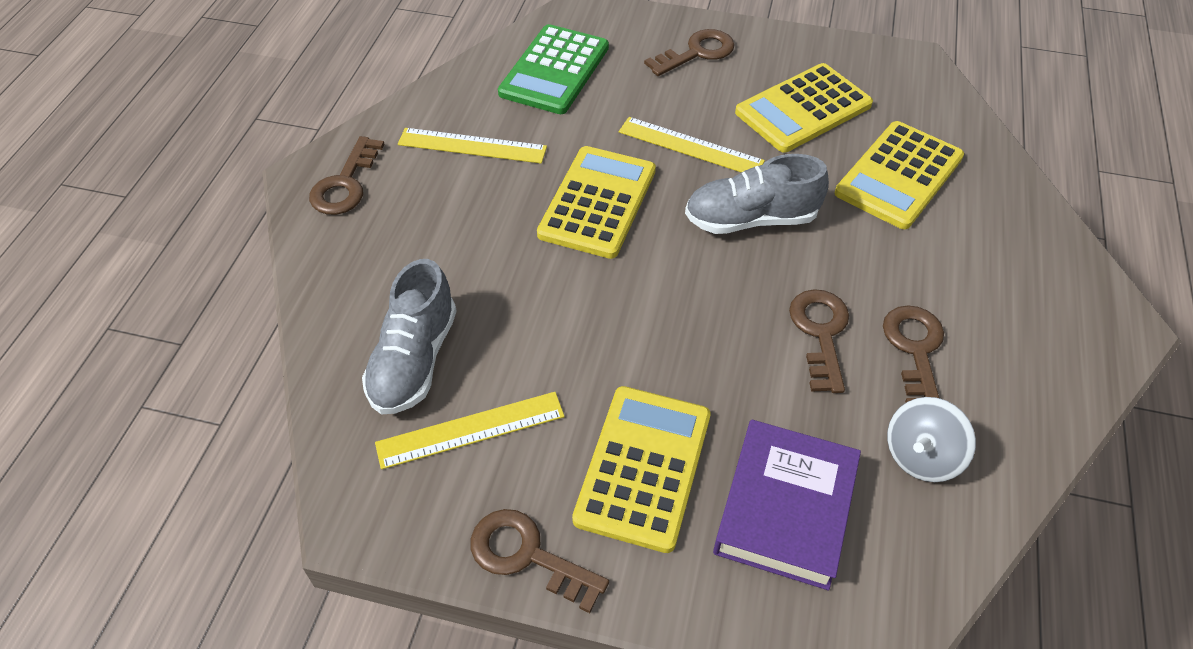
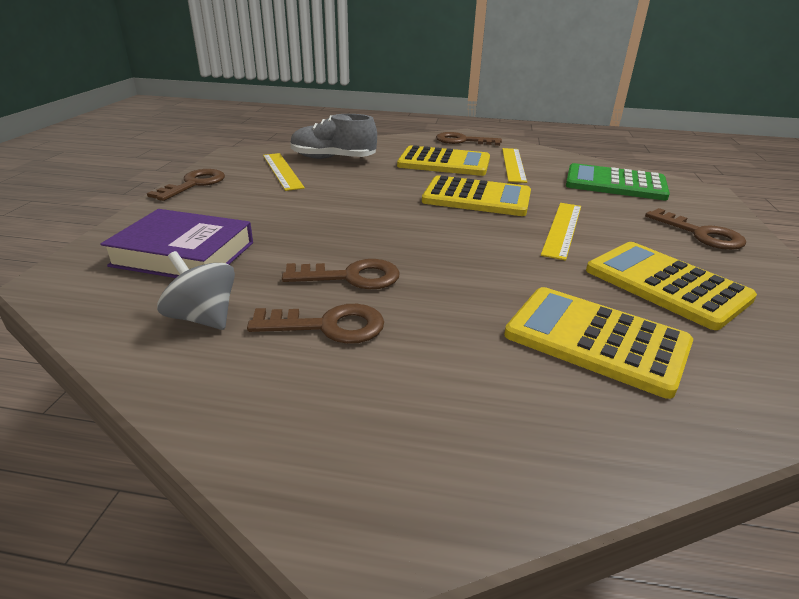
camera: 85 degrees right, 20 degrees down
(643, 467) = (239, 211): yellow calculator -> yellow calculator (444, 163)
(751, 219) = (483, 252): grey shoe -> none

